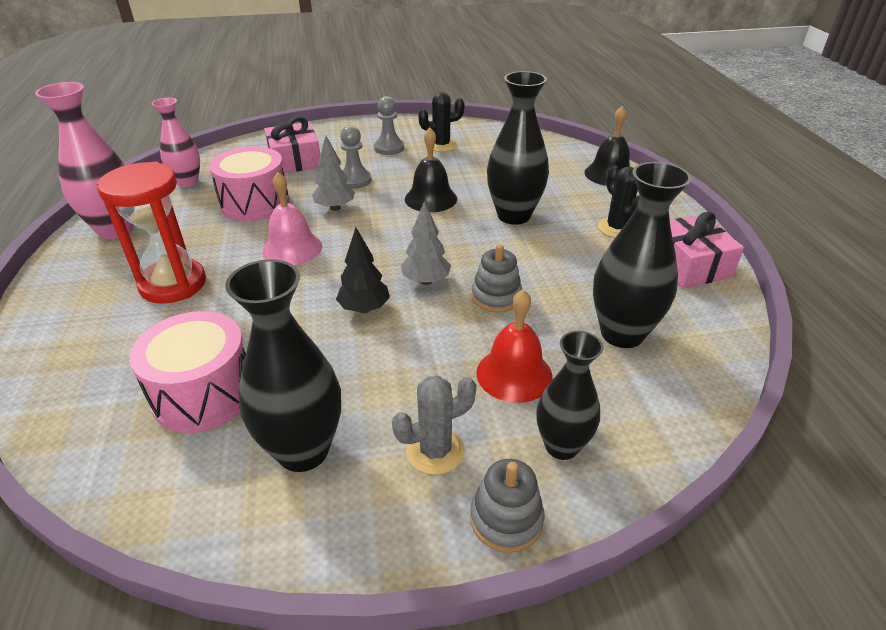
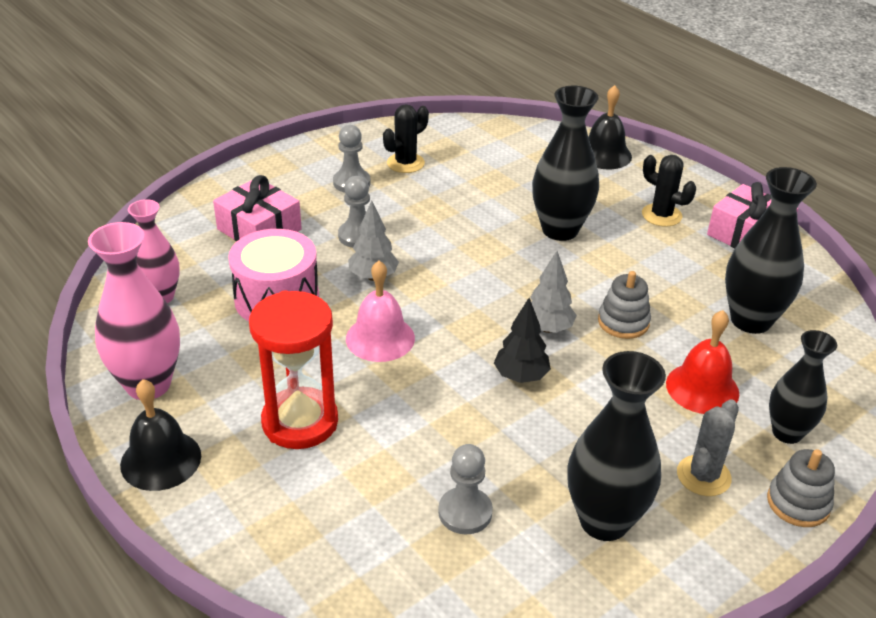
camera: 30 degrees left, 0 degrees up
(204, 394) = (465, 512): pink drum -> grey pawn
(430, 198) = (461, 234): black bell -> black bell (161, 460)

